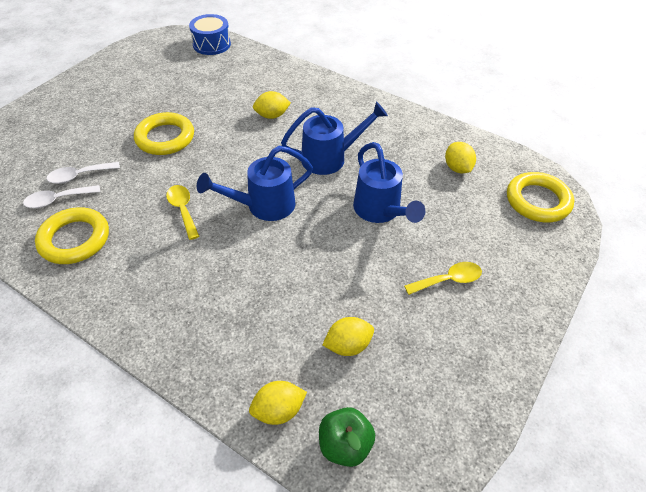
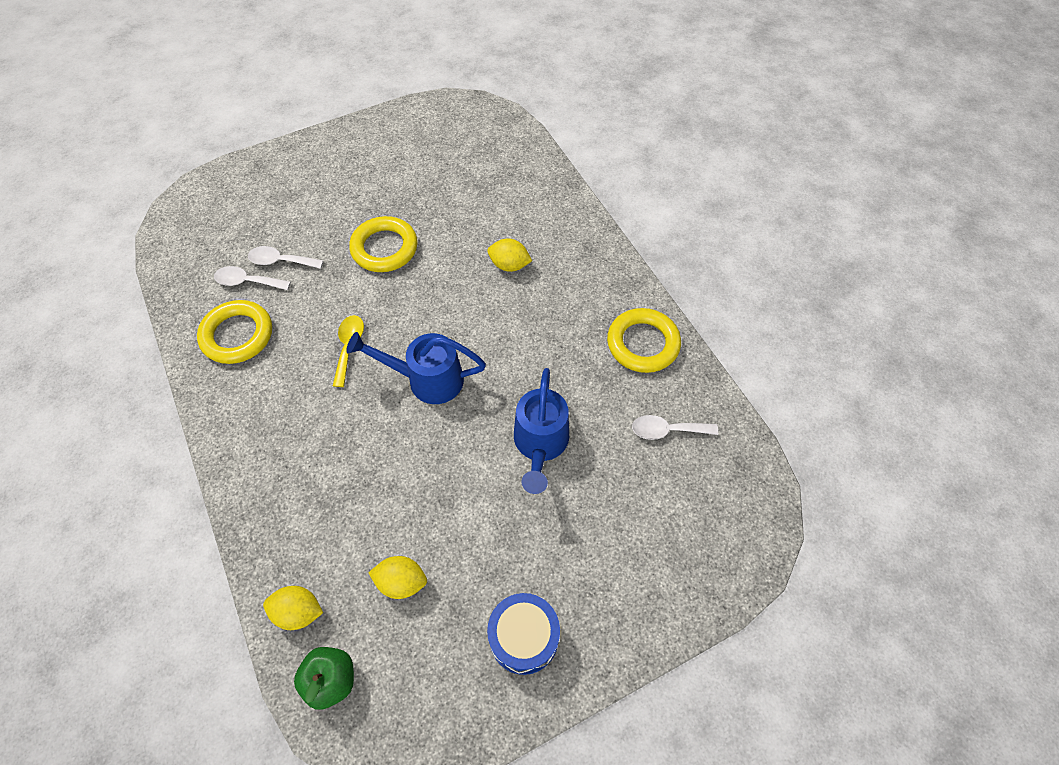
camera: 30 degrees right, 10 degrees up
(211, 44) = (508, 136): blue drum -> blue drum (524, 637)
(330, 158) = (533, 350): blue watering can -> none
(448, 280) = (551, 565): yellow spoon -> none
(457, 168) = (667, 430): yellow lemon -> white spoon
(537, 201) = (729, 520): yellow ring -> yellow ring (643, 343)

